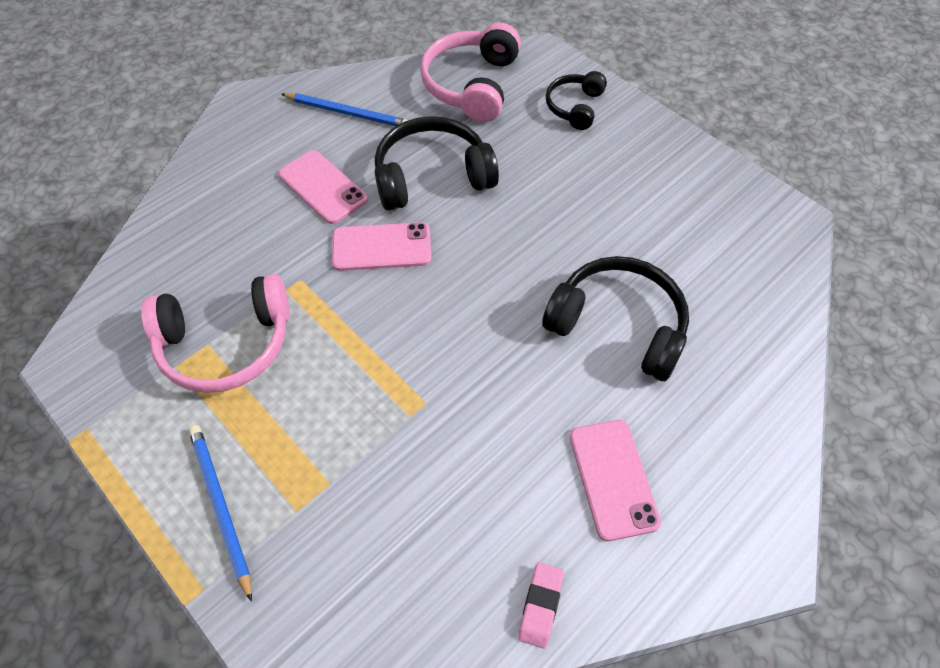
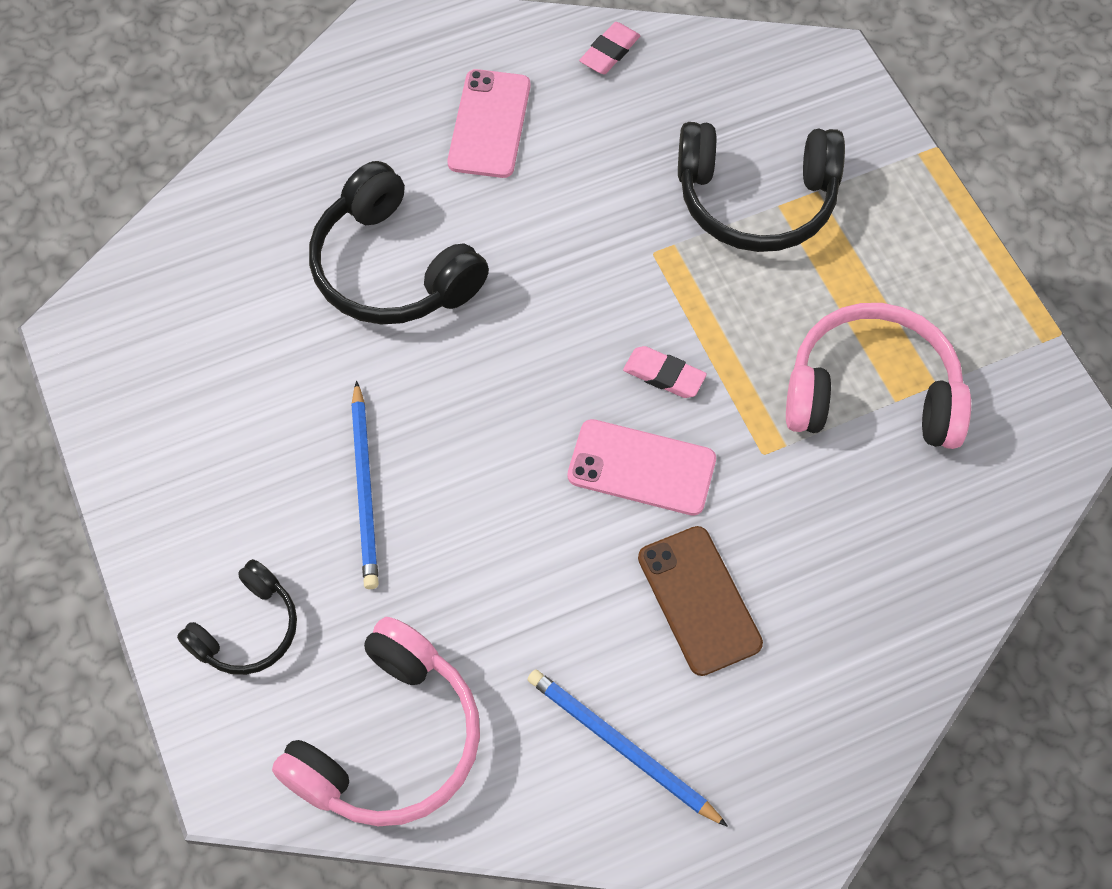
camera: 160 degrees left, 5 degrees up
(221, 506) = (895, 217): blue pencil -> blue pencil (365, 489)
(323, 187) = (699, 600): pink phone -> brown phone
(385, 310) = (664, 375): none -> pink eraser
(432, 176) = (530, 565): black headphones -> black headphones (756, 199)

